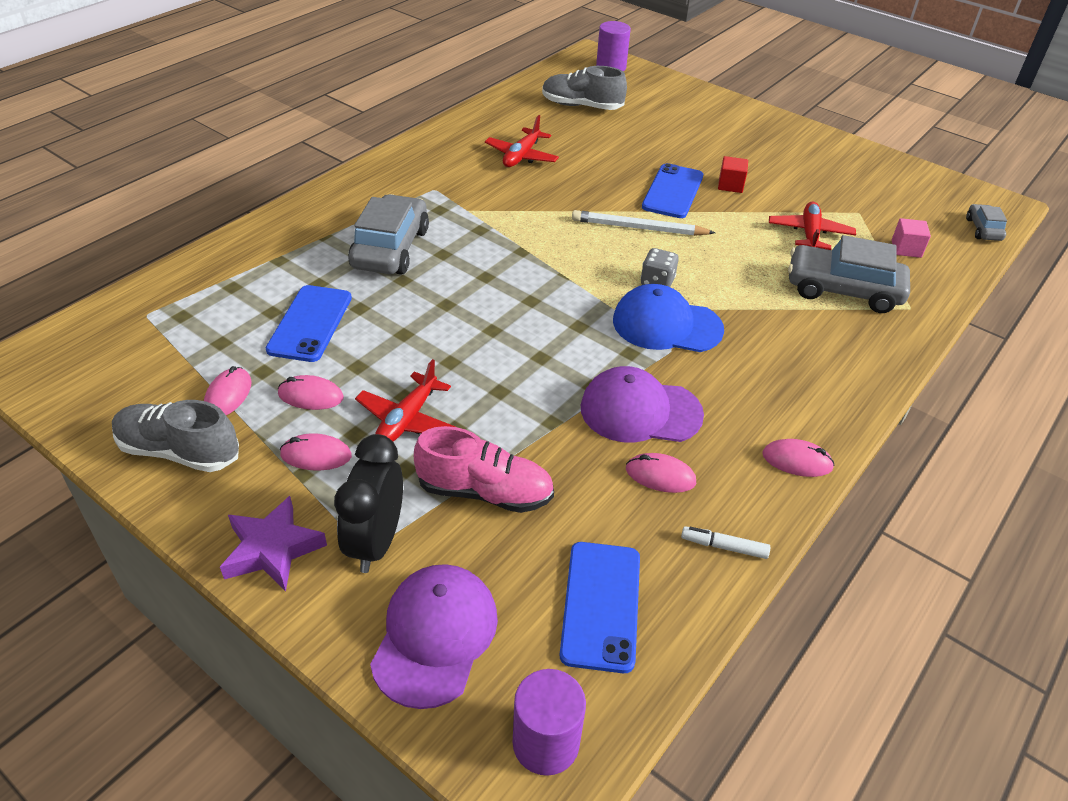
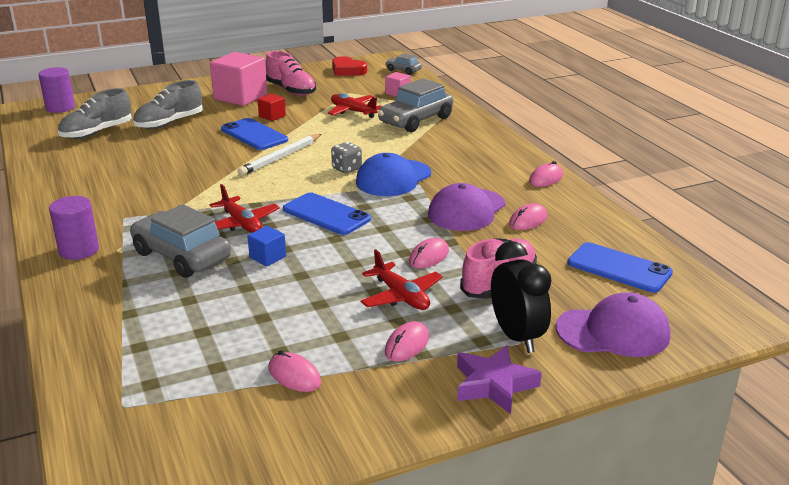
camera: 60 degrees left, 15 degrees down
(179, 451) = (345, 415): grey shoe -> grey shoe (169, 123)
(310, 323) = (240, 315): blue phone -> blue phone (326, 214)
(311, 396) = (335, 333): pink mouse -> pink mouse (429, 256)
(376, 542) = (516, 337): black clock -> black clock turned 150 degrees counterclockwise
(424, 300) = (267, 257): none -> blue cube
(435, 636) = (613, 332): purple cap -> purple cap turned 135 degrees clockwise
(521, 156) = (130, 172): red plane -> red plane (241, 224)
(545, 743) = (710, 313): purple cylinder -> purple cylinder (79, 250)
(724, 547) = (596, 218): white marker -> none
(754, 147) = (240, 97): none -> pink cube
(811, 172) = (291, 90): none -> pink shoe
(921, 188) = (347, 70): none -> red heart

